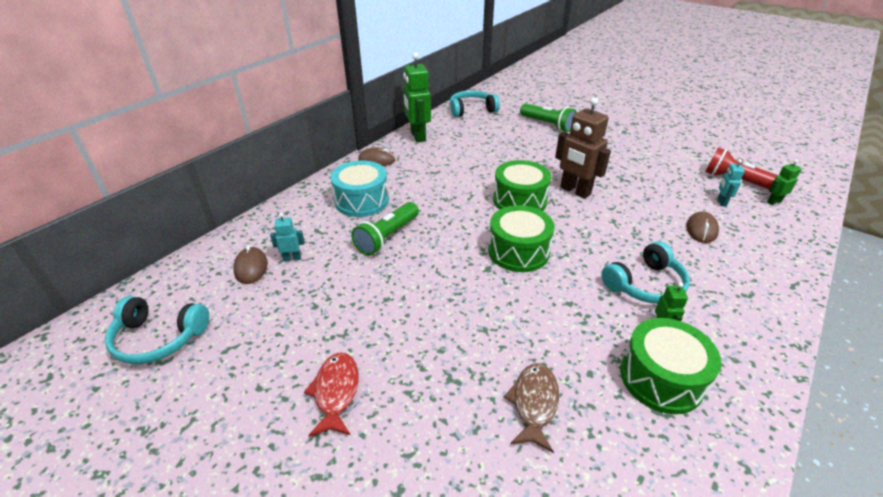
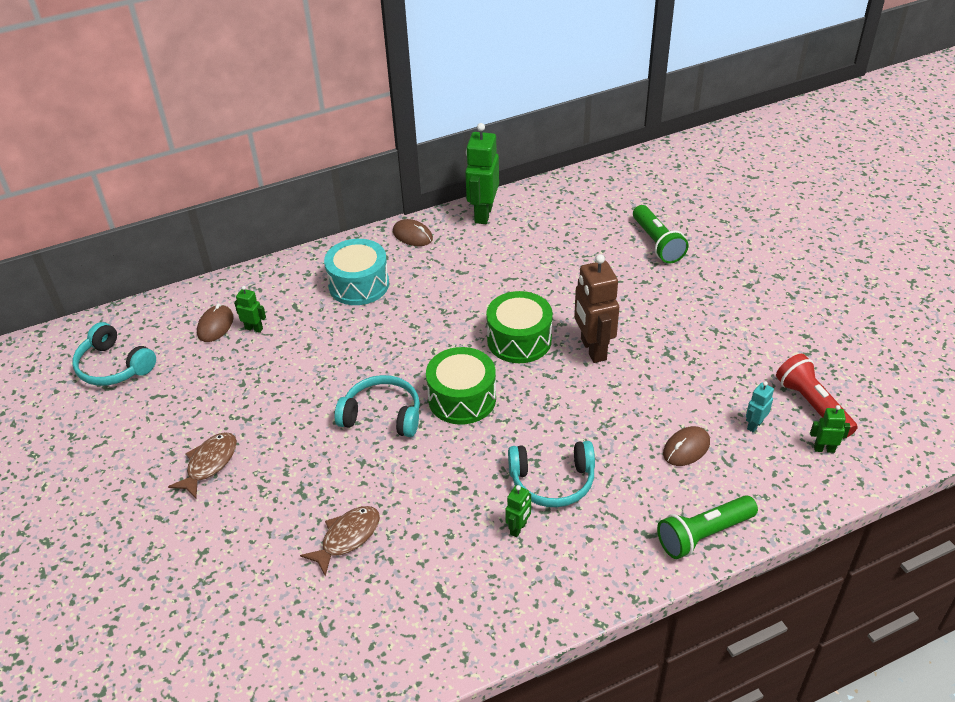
camera: 30 degrees right, 5 degrees up
(292, 258) = (254, 328): turquoise robot -> green robot
(336, 392) = (209, 464): red fish -> brown fish
(387, 237) = (351, 336): green flashlight -> green flashlight (703, 535)
(471, 110) = (582, 191): turquoise headphones -> turquoise headphones (382, 415)
(661, 378) = (471, 566): green drum -> none

